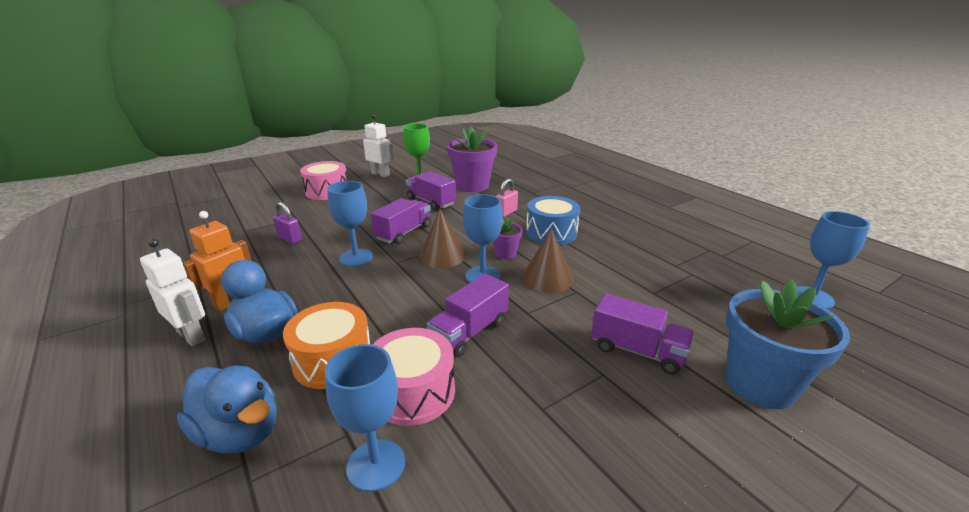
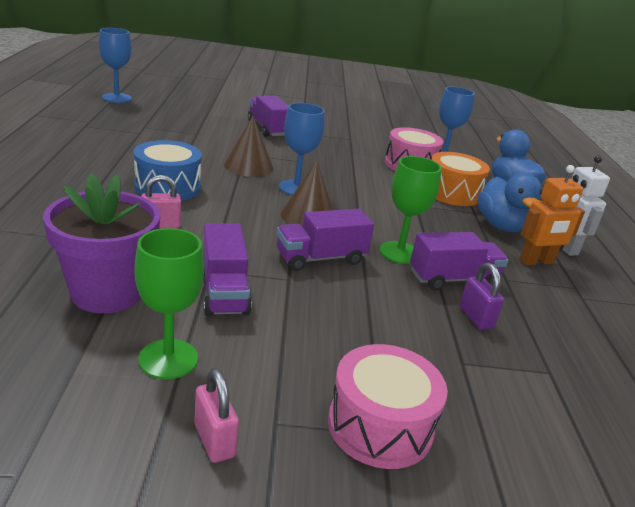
camera: 150 degrees left, 0 degrees up
(356, 258) = (399, 252): blue goblet -> green goblet
(380, 174) = (214, 440): white robot -> pink padlock
(469, 332) = (351, 169): purple truck -> purple truck (453, 279)
(505, 253) = (248, 192): purple flower pot -> none
(760, 384) = (237, 105): blue flower pot -> none

